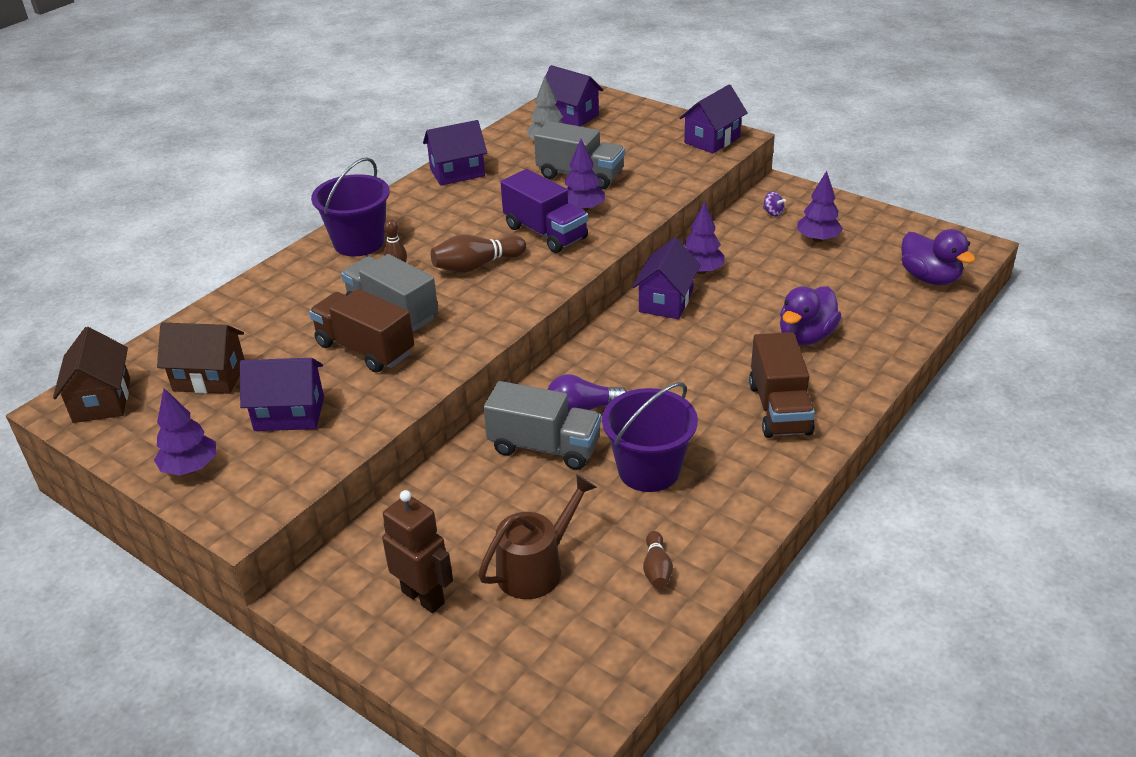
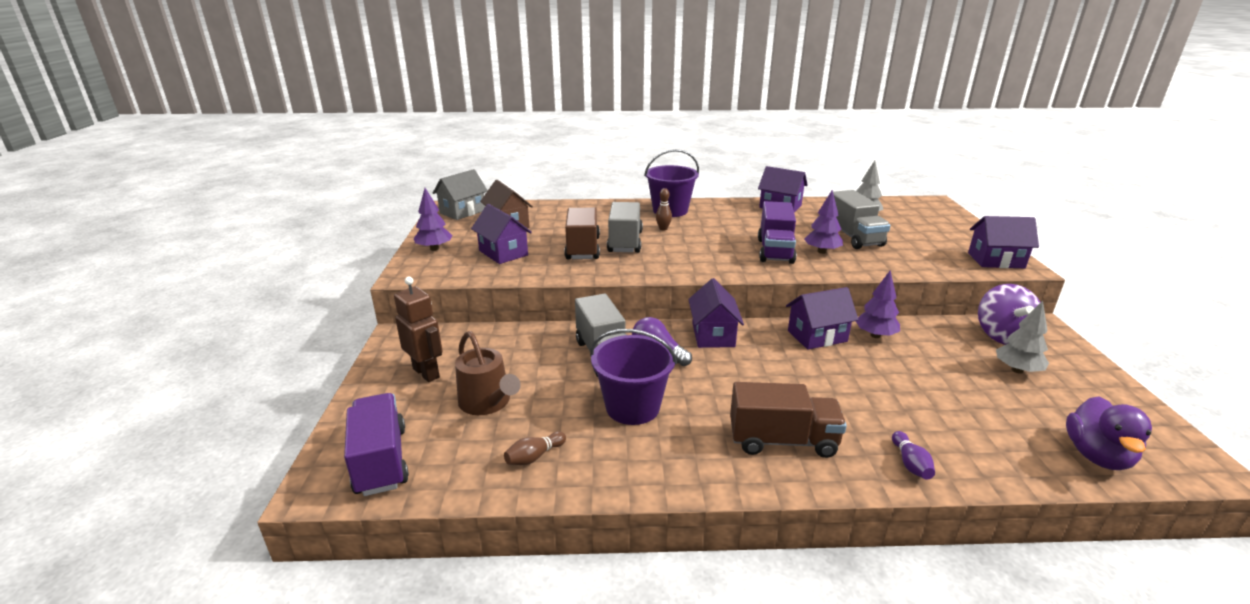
camera: 50 degrees right, 10 degrees down
(102, 400) = (462, 212): brown house -> grey house
(423, 597) = (426, 373): brown robot -> brown robot turned 45 degrees counterclockwise
(476, 266) = (705, 246): brown bowling pin -> none
(535, 568) = (487, 402): brown watering can -> brown watering can turned 45 degrees clockwise
(554, 687) = (381, 461): none -> purple truck
(571, 116) = (906, 211): purple house -> purple house (713, 335)
(773, 213) = (1002, 336): purple spinning top -> purple spinning top, size x2.44
(779, 408) = (782, 441): brown truck -> brown truck turned 135 degrees counterclockwise
(806, 336) = (889, 416): purple duck -> none
(817, 239) = (1017, 370): purple tree -> grey tree
(863, 363) = (910, 464): none -> purple bowling pin

